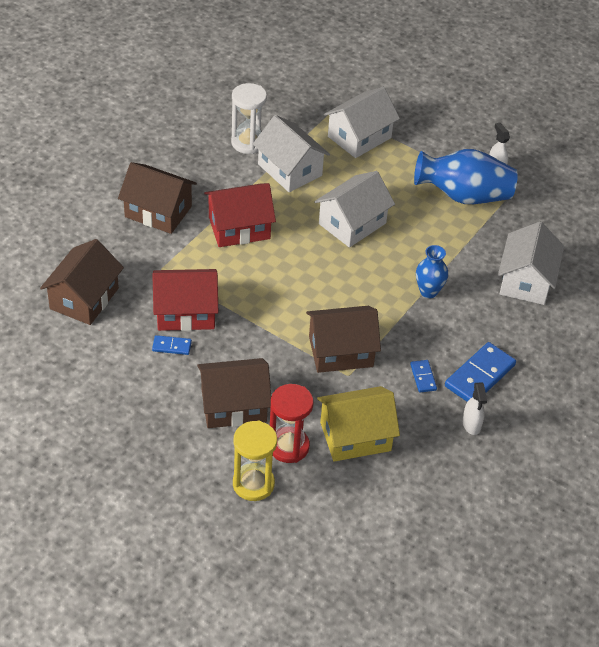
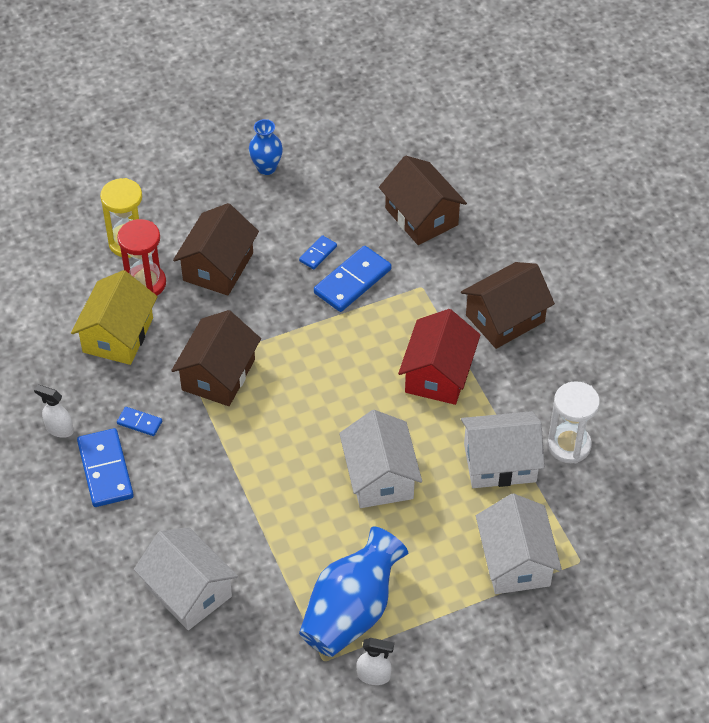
camera: 125 degrees right, 5 degrees up
(185, 312) = (352, 281): red house -> blue domino
(428, 291) = (238, 490): blue vase -> blue vase (266, 168)

